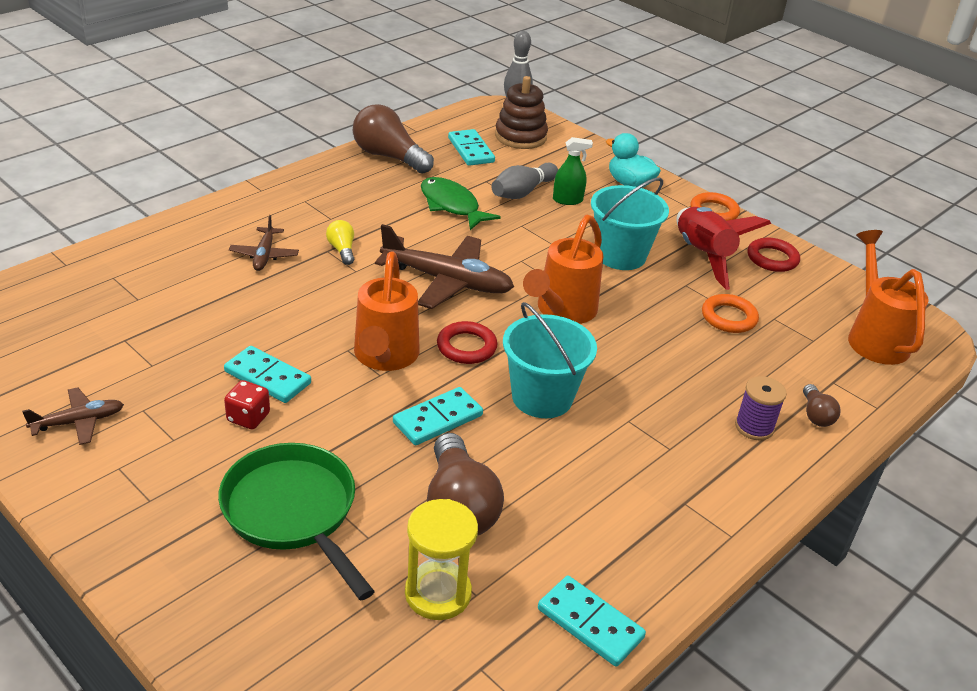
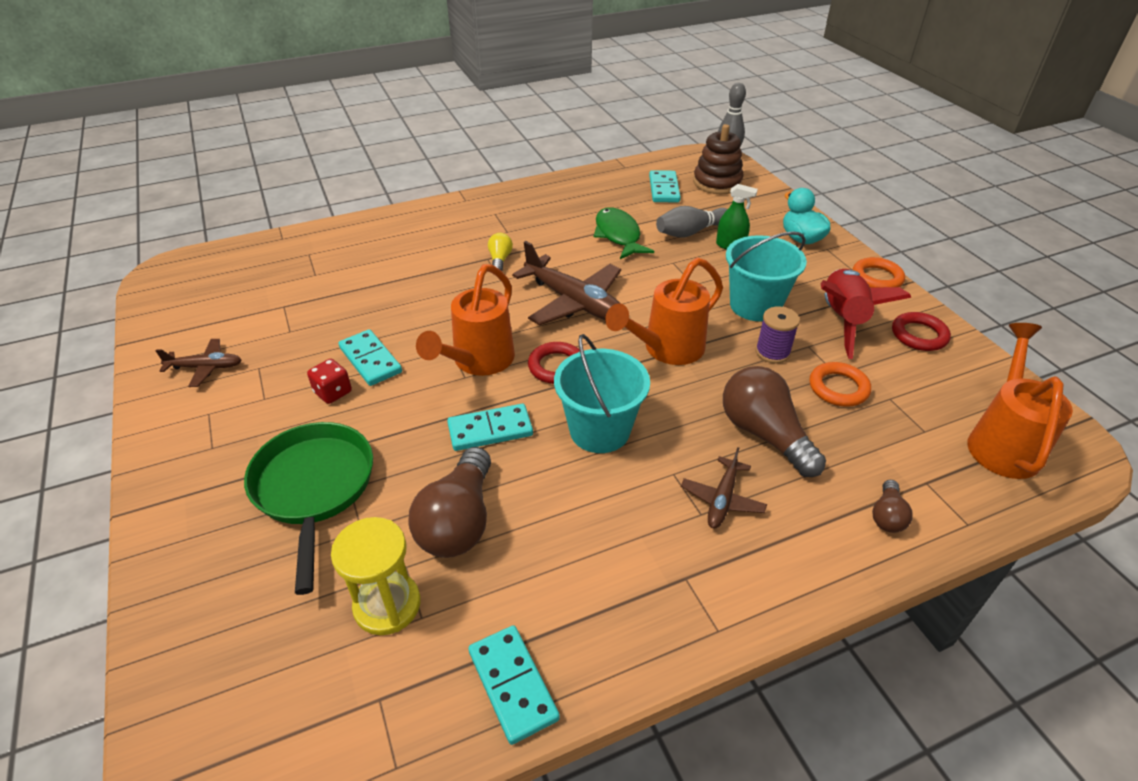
camera: 25 degrees right, 5 degrees up
(264, 255) = (434, 254): brown plane -> brown plane (722, 500)
(389, 157) = (587, 186): brown light bulb -> brown light bulb (764, 434)
(754, 427) = (807, 512): purple spool -> purple spool (772, 352)

